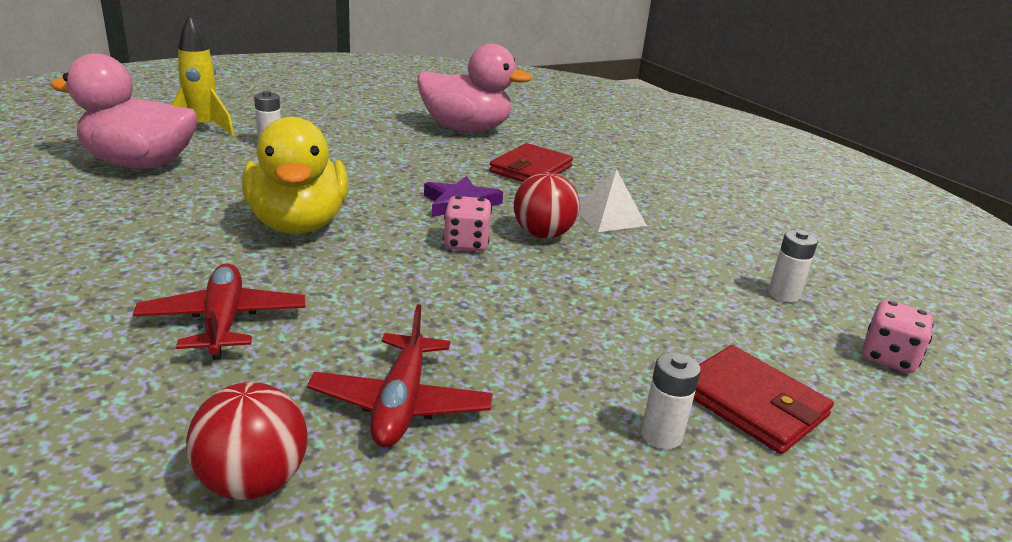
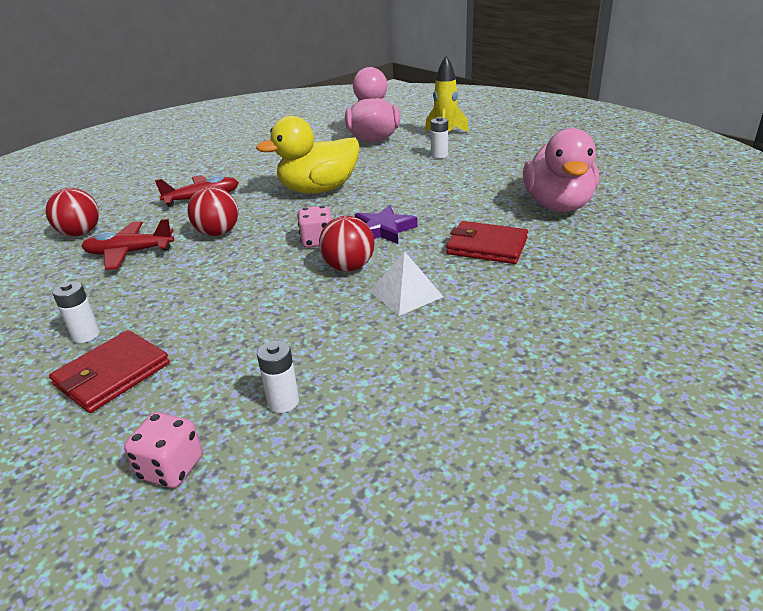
camera: 85 degrees right, 5 degrees up
(385, 312) = (218, 233): none -> red ball

